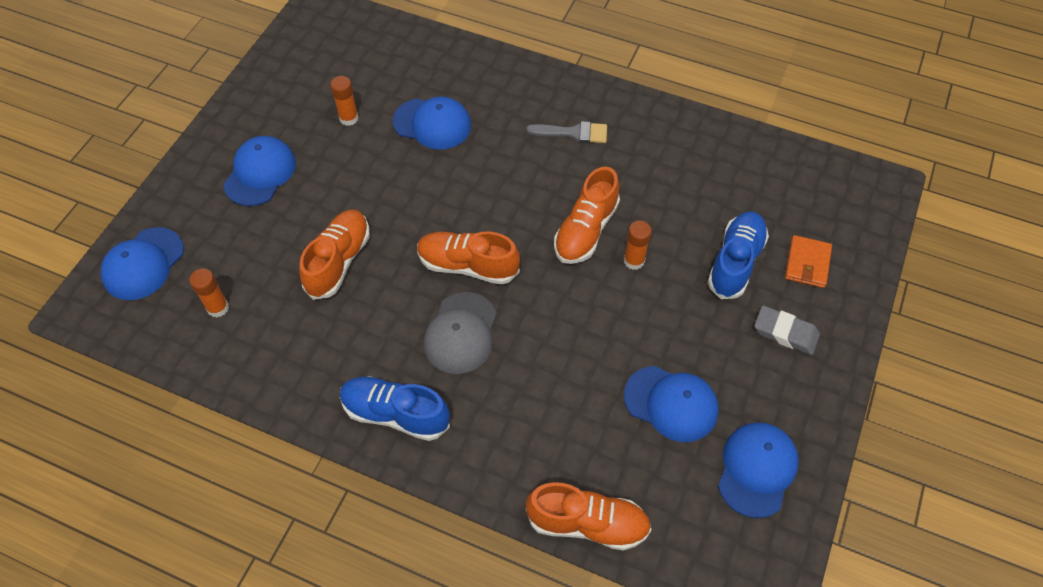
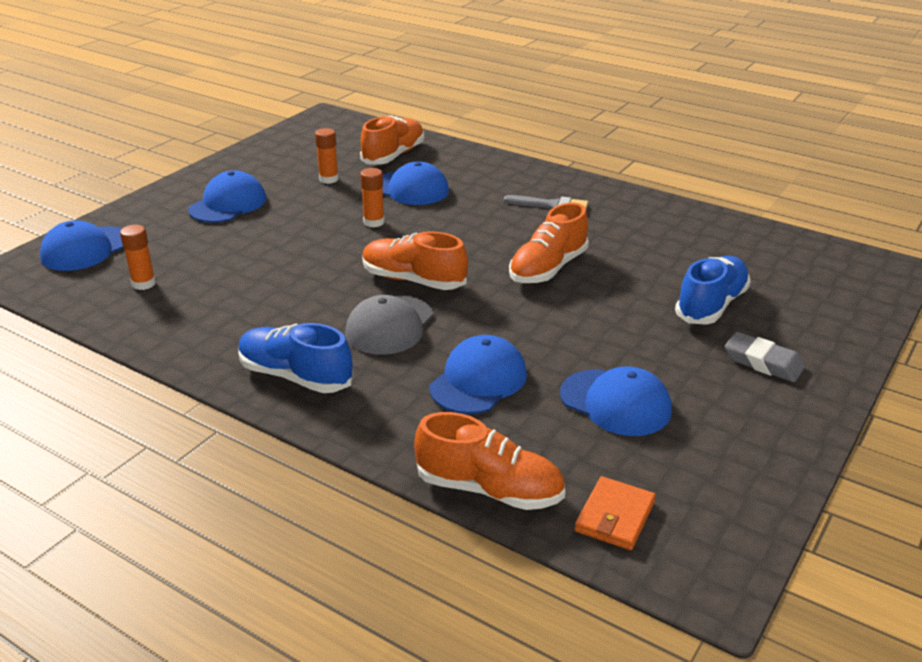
camera: 10 degrees right, 25 degrees down
(338, 261) = (280, 265): orange shoe -> orange shoe (393, 155)
(634, 261) = (596, 294): orange glue stick -> orange glue stick (374, 222)
(757, 469) = (712, 468): blue cap -> blue cap (478, 381)
(807, 263) = (795, 314): orange wallet -> orange wallet (614, 516)

